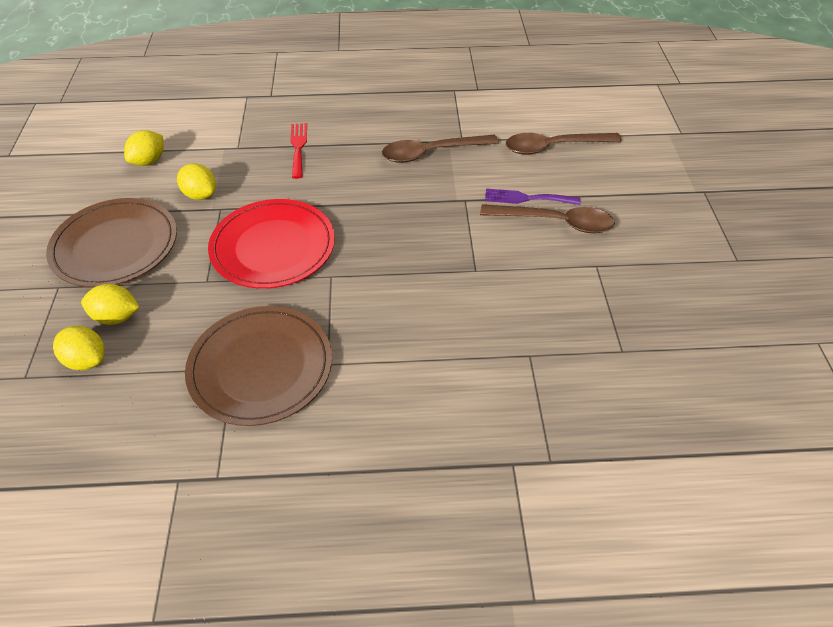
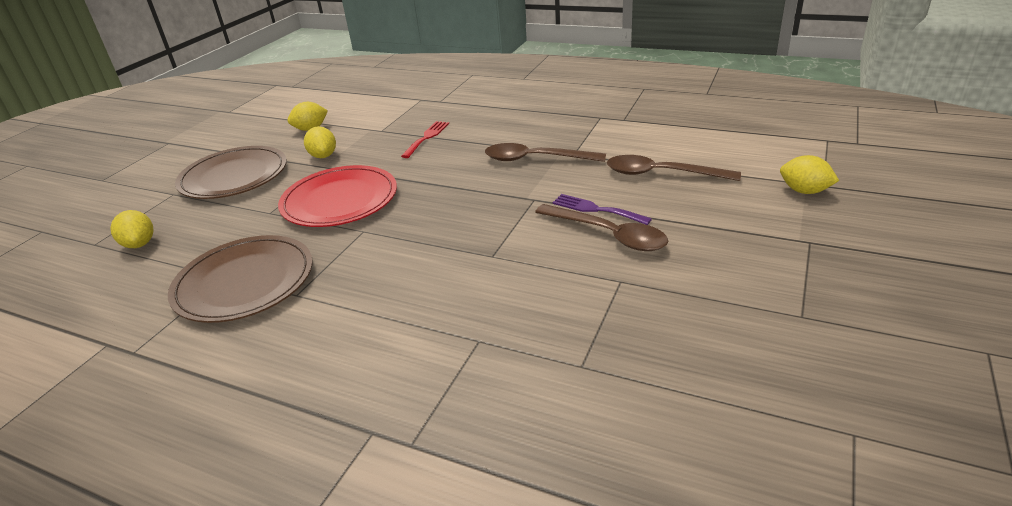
camera: 30 degrees right, 15 degrees down
(116, 317) = (187, 221): yellow lemon -> yellow lemon (804, 191)

